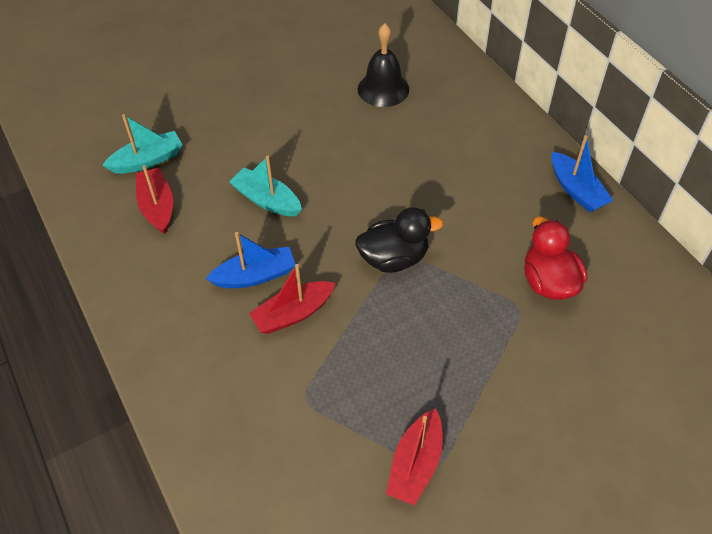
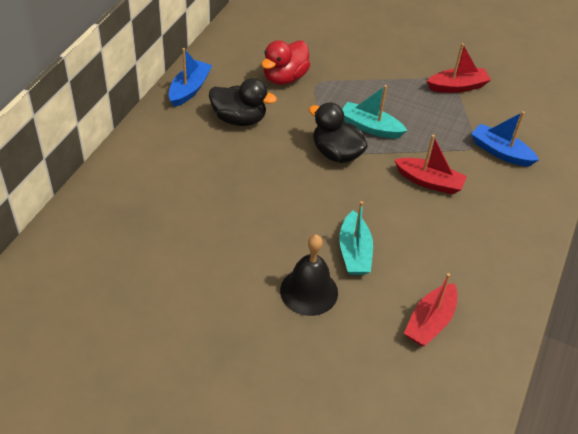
camera: 130 degrees left, 5 degrees down
(147, 160) = (394, 368): turquoise boat -> turquoise boat (370, 127)
(255, 276) = (423, 218): blue boat -> blue boat (500, 152)
(383, 89) = (159, 244): black bell -> black bell (309, 291)
(501, 207) = (239, 119): none -> black duck

